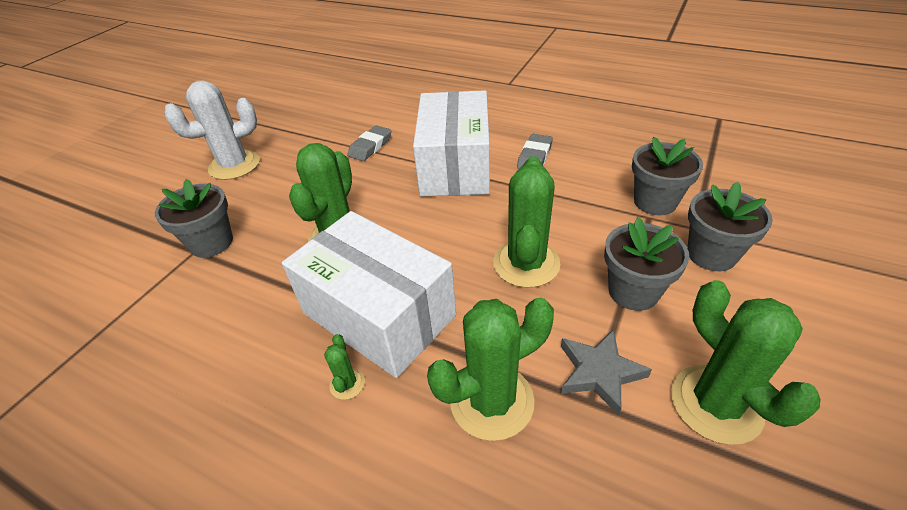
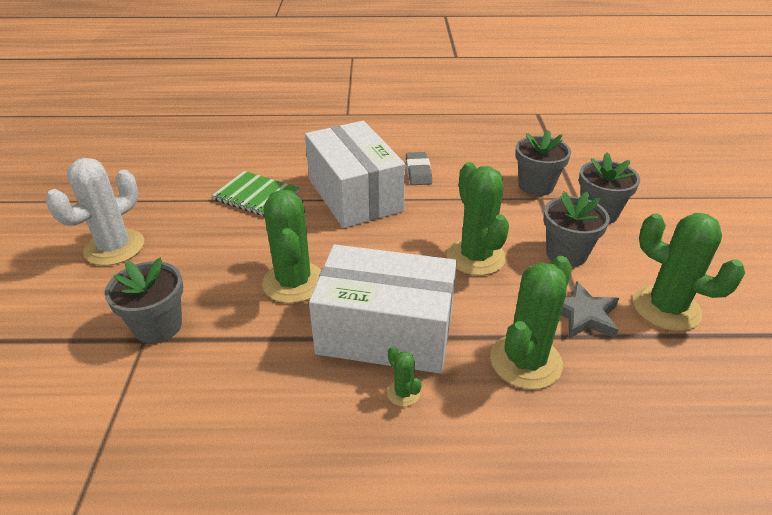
camera: 30 degrees left, 5 degrees down
(370, 147) = (256, 196): grey eraser -> green notebook

